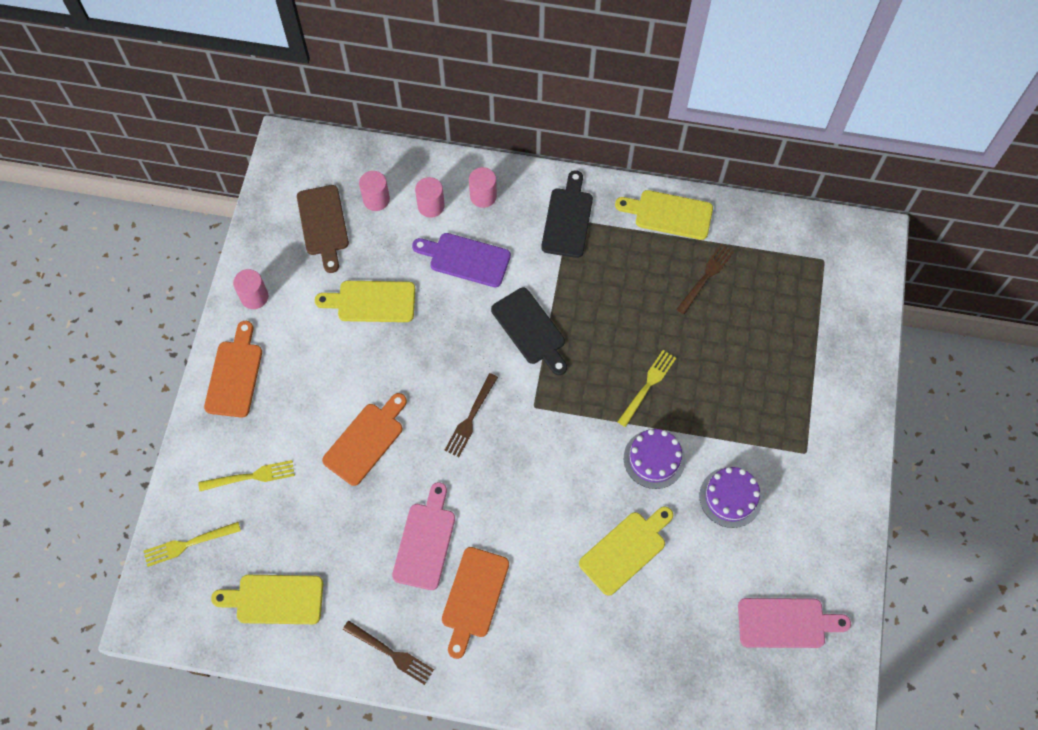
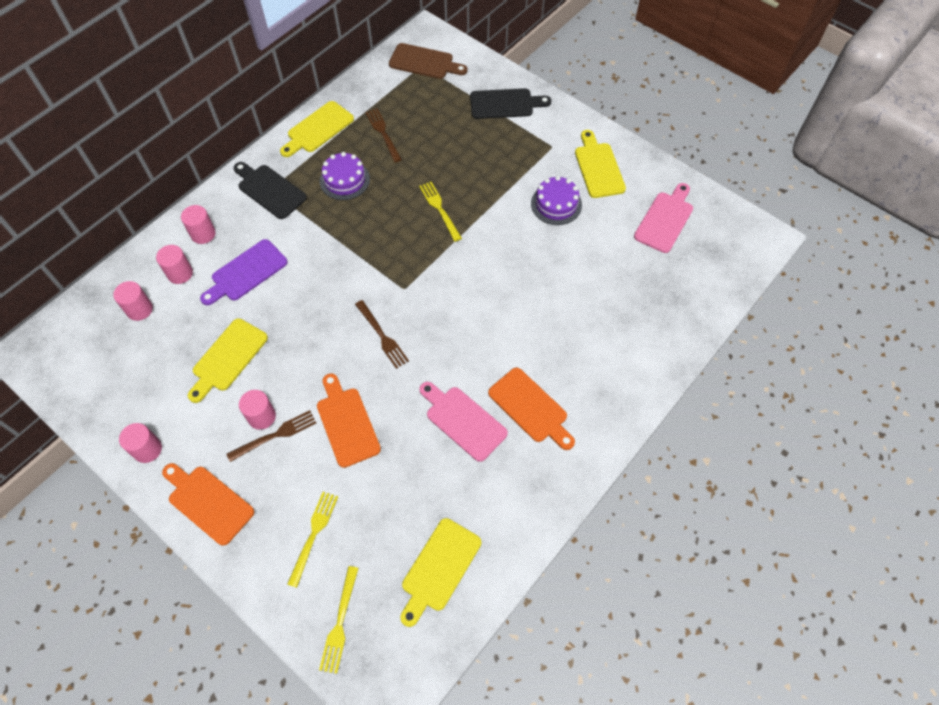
camera: 60 degrees left, 5 degrees down
(323, 224) = (127, 360): brown cutting board -> brown cutting board (424, 62)
(333, 366) = (261, 416): none -> pink cylinder
(391, 653) = (541, 494): brown fork -> brown fork (275, 435)
(530, 330) = (340, 259): black cutting board -> black cutting board (505, 104)
(626, 550) = (555, 286): yellow cutting board -> yellow cutting board (598, 167)
(654, 459) = (498, 234): purple cake -> purple cake (344, 180)

